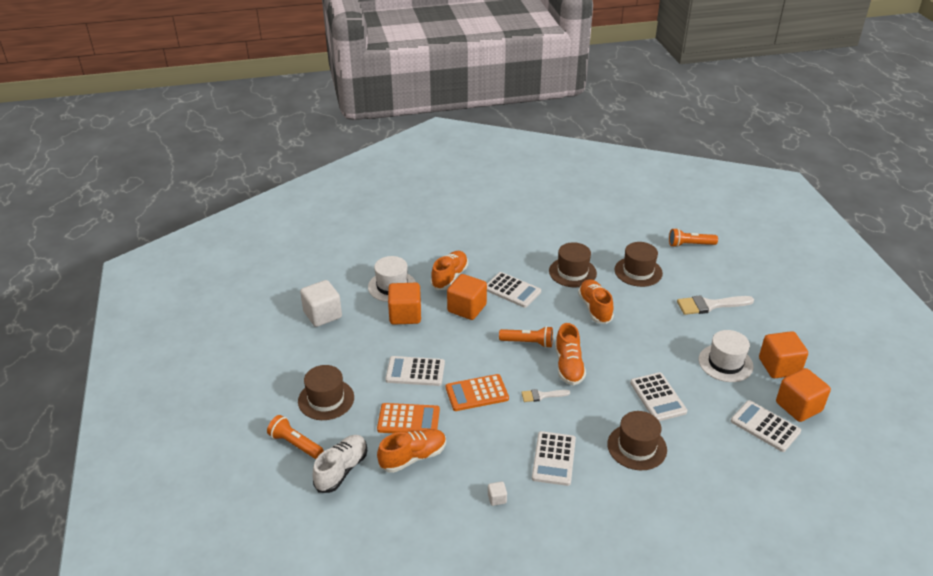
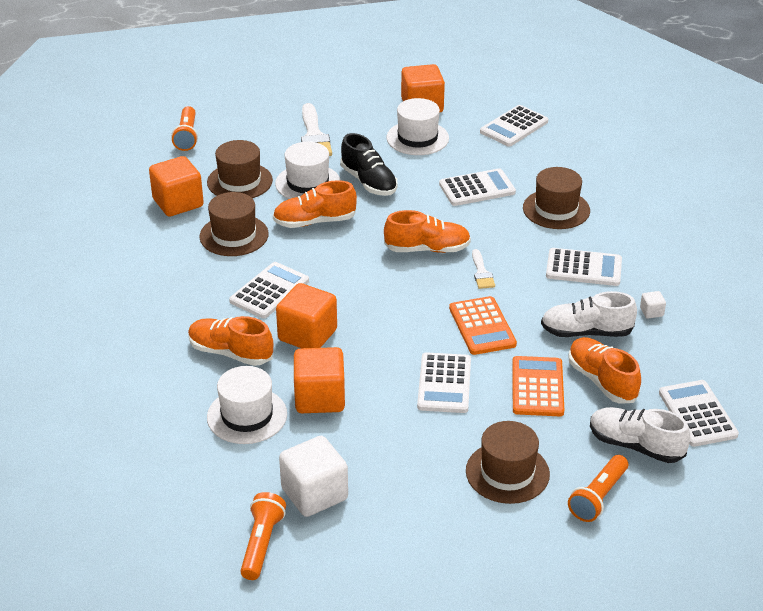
camera: 90 degrees left, 0 degrees up
(371, 513) = (697, 414): none -> white calculator
(470, 453) = (586, 332): none -> white shoe
(528, 343) = (383, 280): orange flashlight -> orange flashlight (261, 544)
(643, 304) = (308, 183): none -> white hat
(652, 335) = (369, 182): none -> black shoe
(798, 407) = (483, 104): orange cube -> orange cube (178, 203)

